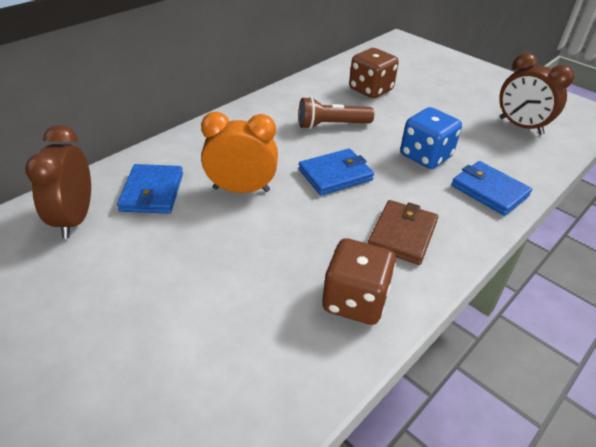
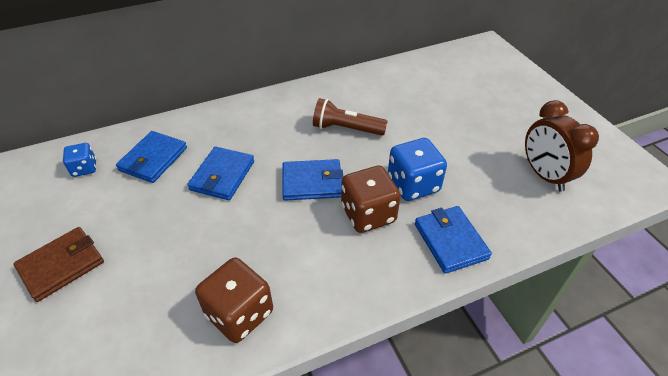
camera: 25 degrees right, 5 degrees up
(75, 219) = (84, 168): brown clock -> blue dice
(241, 189) = (222, 175): orange clock -> blue wallet
(370, 90) = (412, 97): brown dice -> brown dice (368, 214)
(402, 234) = (328, 262): brown wallet -> brown wallet (61, 265)

